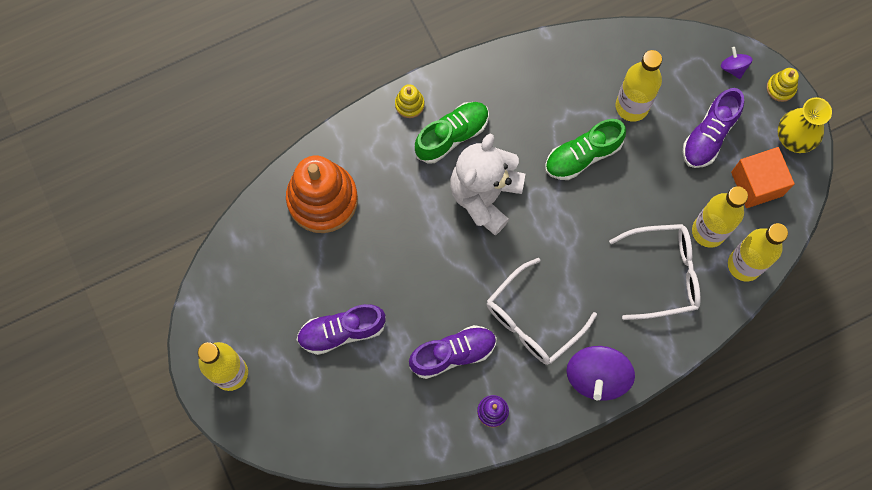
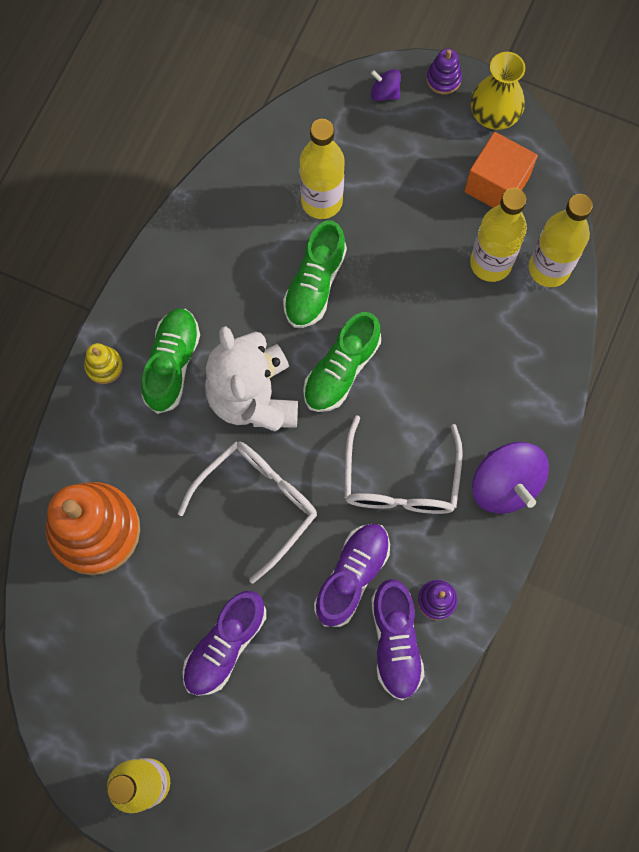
camera: 40 degrees left, 0 degrees up
(554, 222) = (341, 370): none -> green shoe
(663, 274) = (484, 336): white glasses -> white glasses (257, 503)
(709, 135) = (416, 172): purple shoe -> purple shoe (395, 641)
(781, 88) = (443, 79): yellow stacking toy -> purple stacking toy

